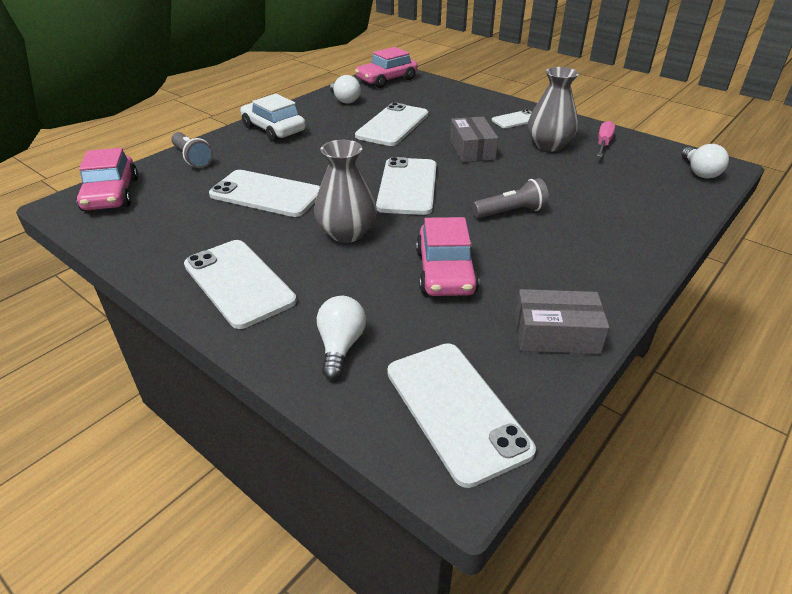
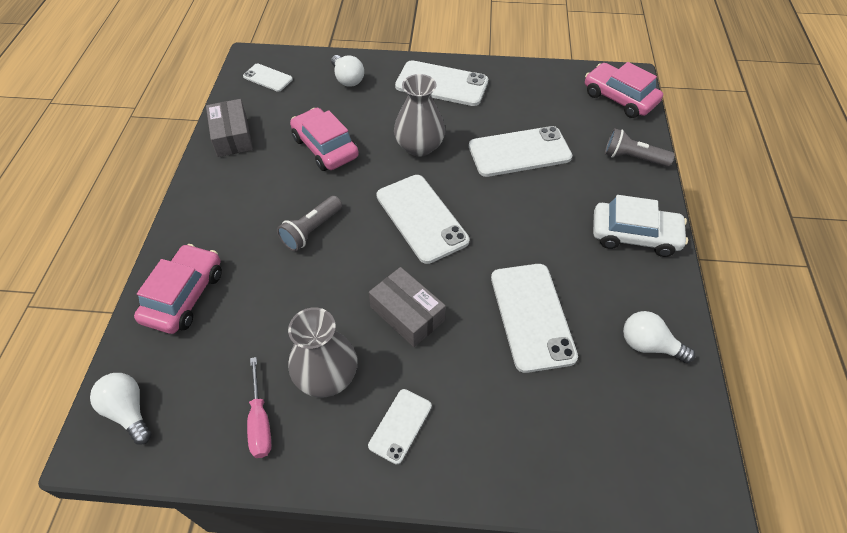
camera: 145 degrees right, 15 degrees up
(386, 79) = (673, 453): pink car -> pink car (184, 296)
(456, 409) = (267, 78): white phone -> white phone, size x0.54
(556, 334) = (232, 136): grey box -> grey box turned 75 degrees counterclockwise

